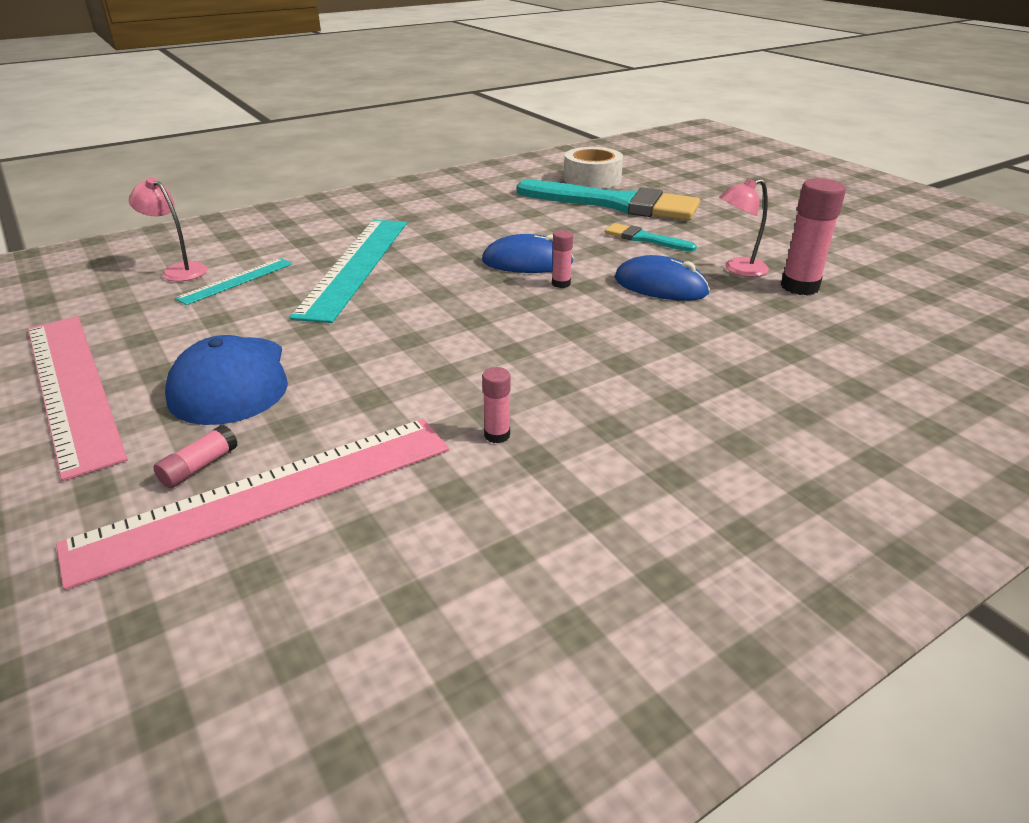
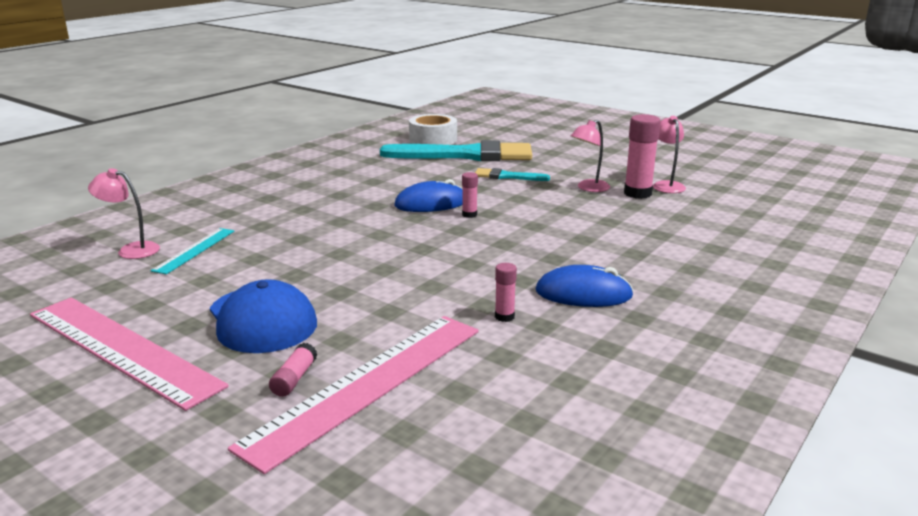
camera: 20 degrees left, 10 degrees down
(355, 266) = (292, 225): turquoise ruler -> none
(660, 286) = (543, 206): blue mouse -> blue mouse (583, 294)
(849, 280) = (666, 185): none -> pink lamp

